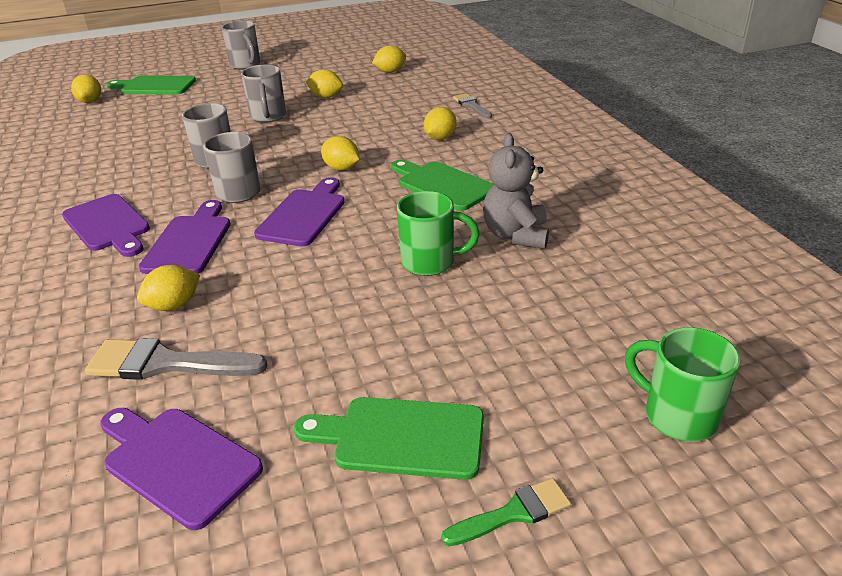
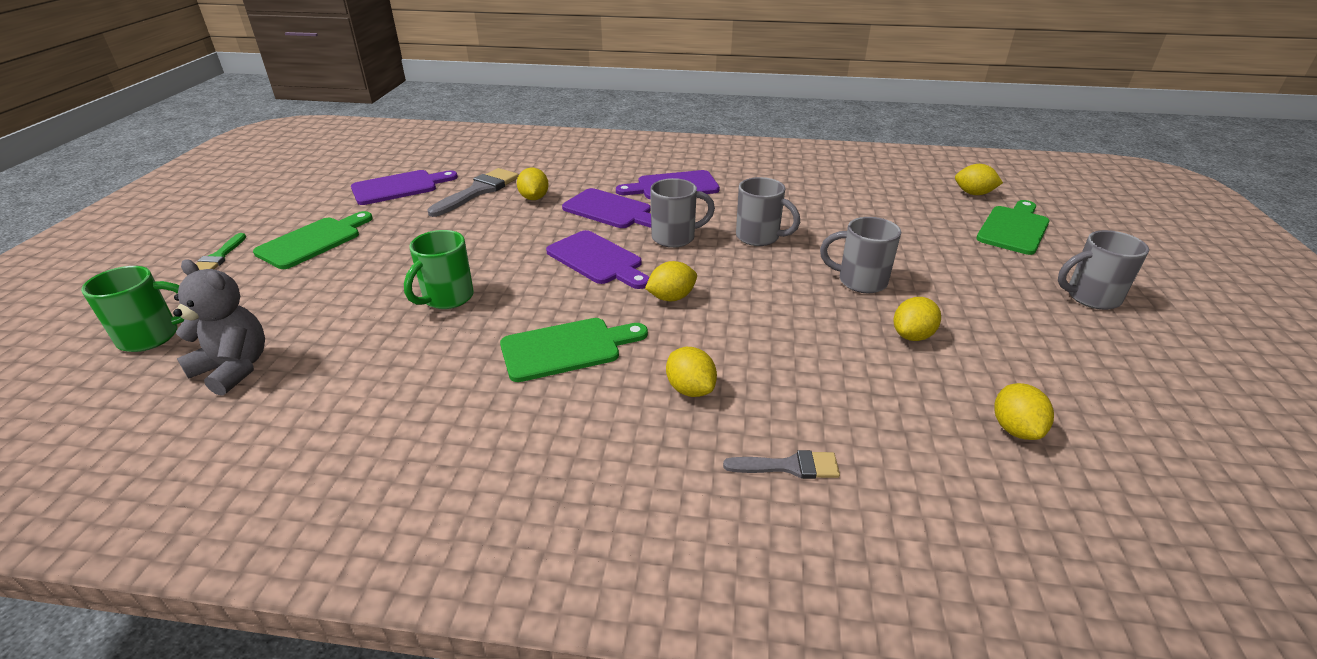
camera: 115 degrees right, 0 degrees up
(516, 235) = (420, 358): grey teddy bear -> grey teddy bear (234, 368)

